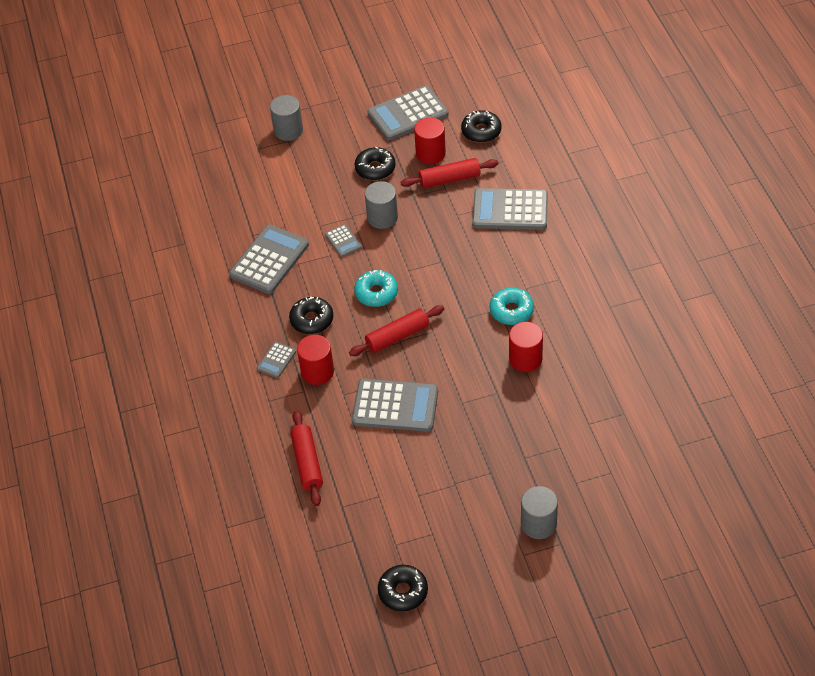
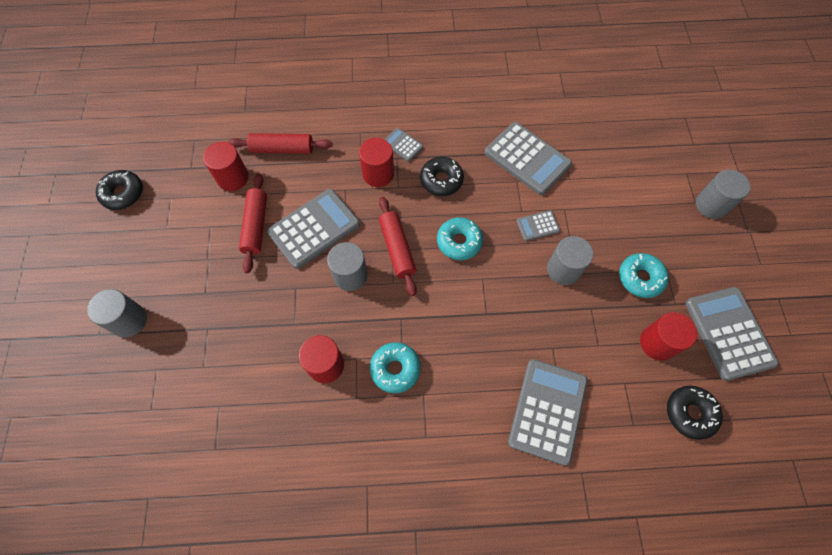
camera: 100 degrees right, 15 degrees up
(355, 496) = (232, 178): none -> red cylinder
(375, 168) = (640, 278): black donut -> turquoise donut
(395, 406) = (314, 229): grey calculator -> grey calculator turned 150 degrees counterclockwise
(435, 364) = (350, 275): none -> grey cylinder
(449, 179) = (611, 354): red rolling pin -> red rolling pin (256, 226)

